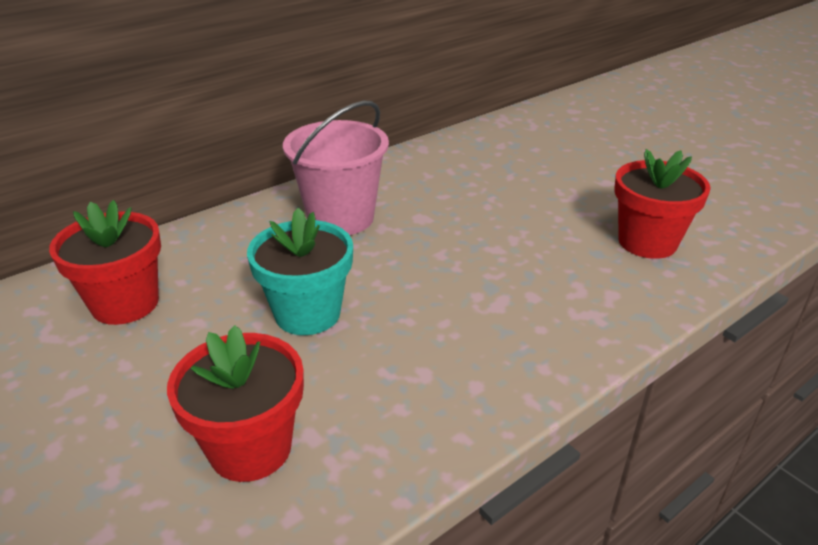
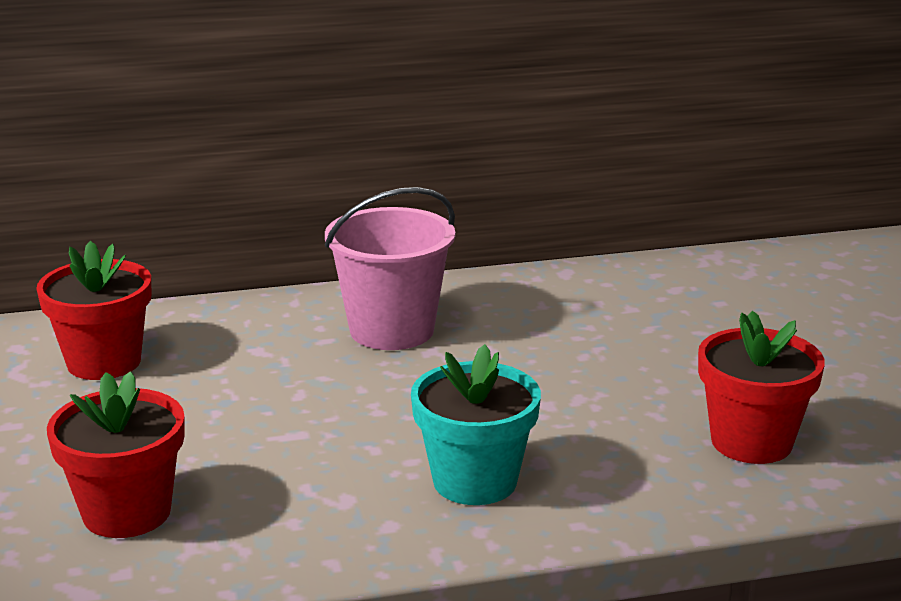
camera: 25 degrees right, 10 degrees down
(307, 313) = (274, 415): turquoise flower pot -> turquoise flower pot (475, 481)

